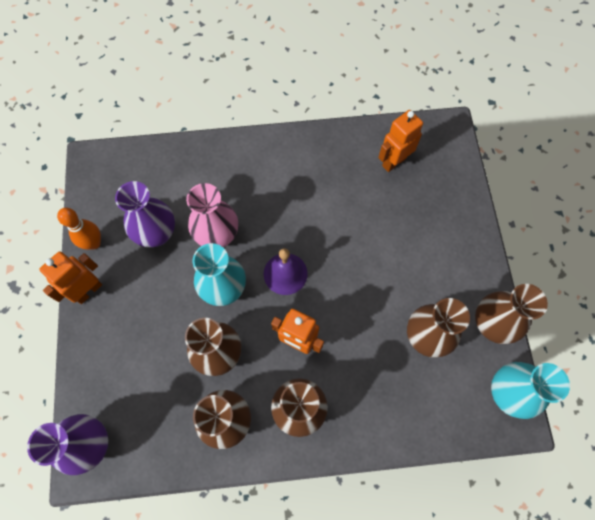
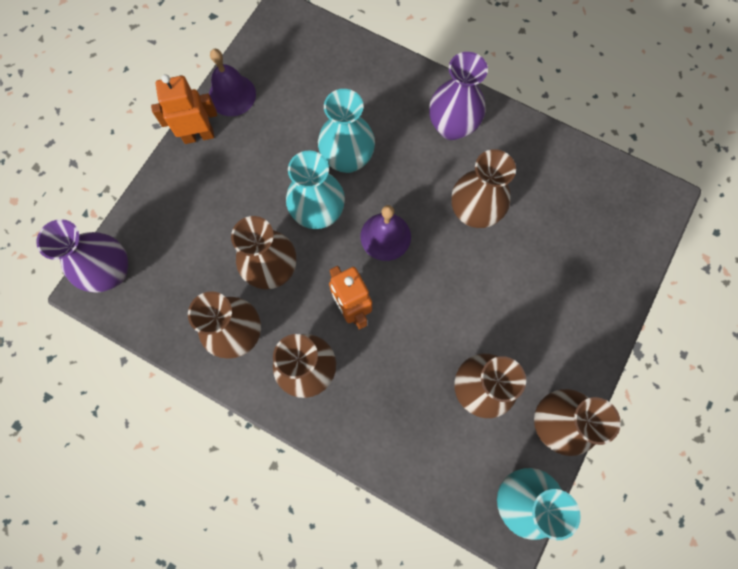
camera: 35 degrees right, 5 degrees up
(94, 243) = (232, 95): orange bowling pin -> purple bell
(157, 234) = (293, 122): purple vase -> purple vase (452, 127)
(217, 235) = (347, 159): pink vase -> turquoise vase
(334, 215) = (474, 212): none -> brown vase
(394, 161) = (575, 196): orange robot -> none

